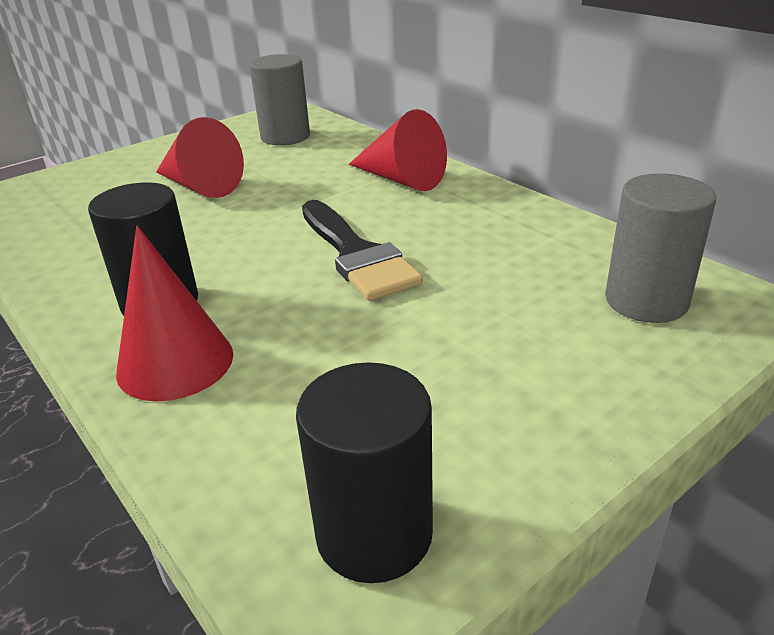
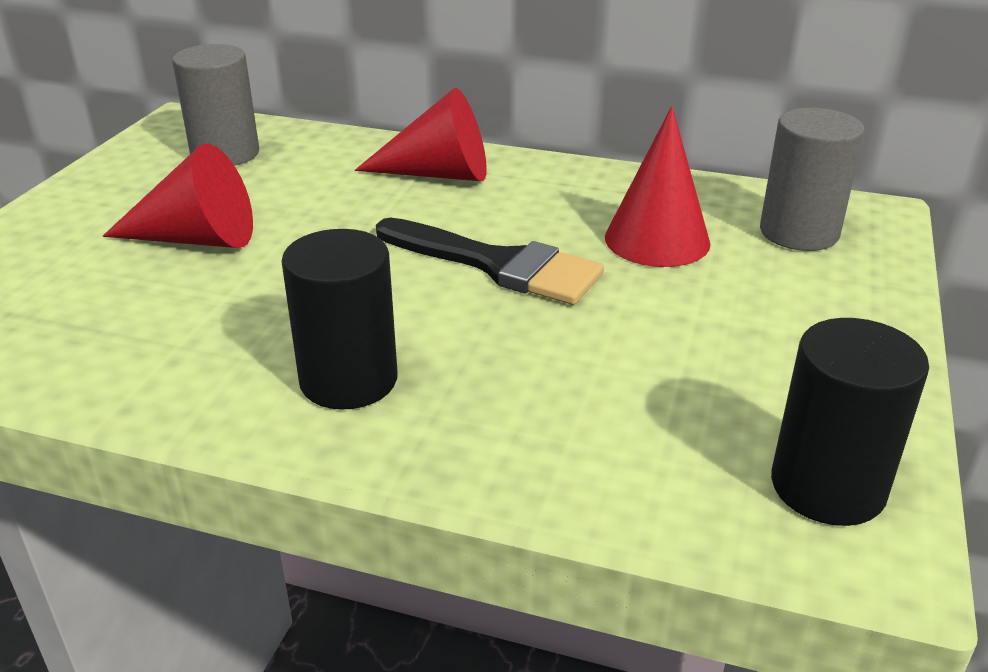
camera: 35 degrees left, 0 degrees up
(175, 362) = (458, 430): red cone -> red cone (657, 240)

